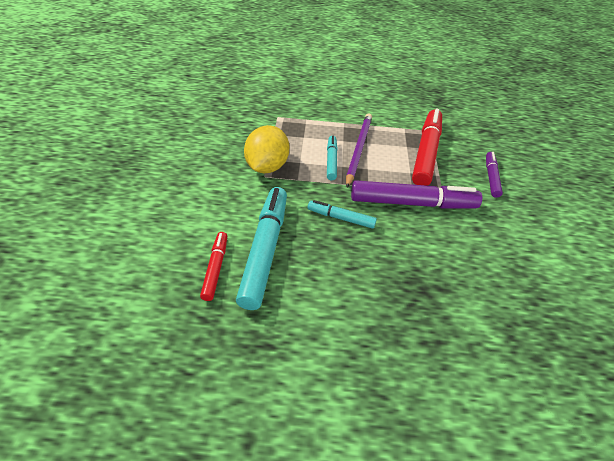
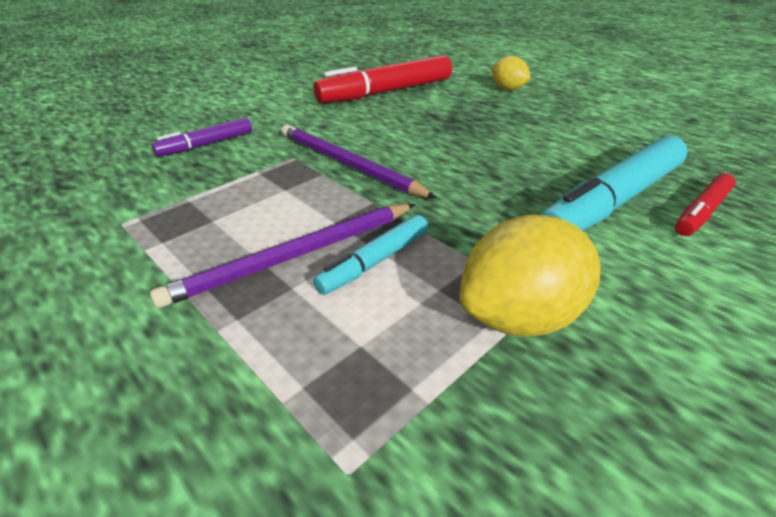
camera: 135 degrees left, 10 degrees down
(341, 218) = (465, 189): turquoise marker -> none
(412, 203) = (348, 164): purple marker -> purple pencil
(426, 153) = (208, 199): red marker -> red marker (386, 92)
(450, 393) = (507, 89): none -> yellow lemon

